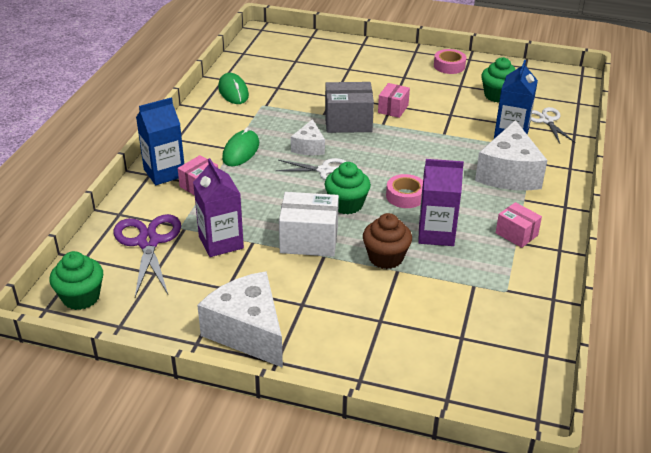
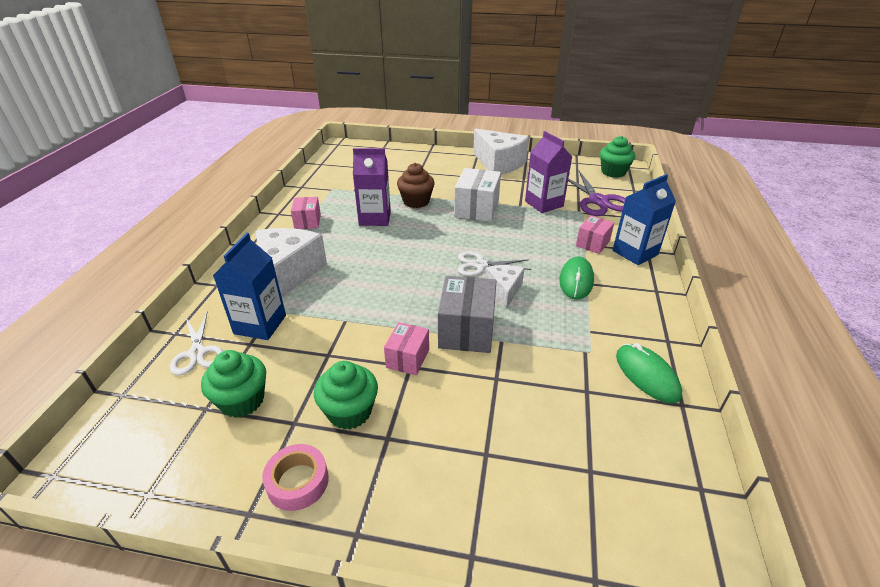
camera: 175 degrees right, 0 degrees up
(309, 240) = (477, 209): white box -> white box turned 75 degrees counterclockwise
(346, 204) = (451, 235): green cupcake -> green cupcake (349, 412)
(348, 122) = (466, 330): grey box -> grey box turned 75 degrees counterclockwise
(405, 196) = (398, 245): pink tape -> none
(516, 234) = (308, 221): pink box -> pink box turned 45 degrees clockwise

